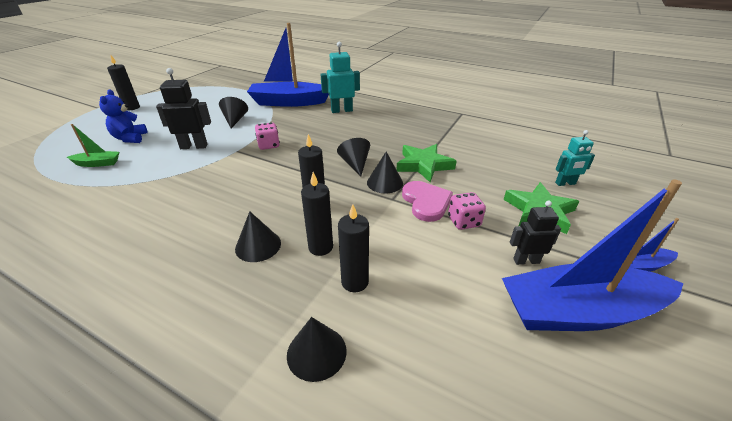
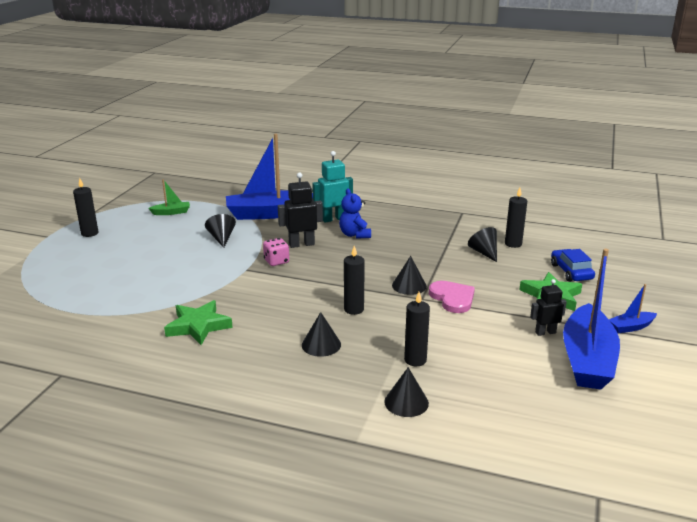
camera: 10 degrees left, 10 degrees down
(98, 163) = (108, 294): green boat -> green boat (171, 212)
(130, 138) = (120, 267): blue teddy bear -> blue teddy bear (354, 235)
(194, 146) = (197, 269): black robot -> black robot (301, 244)
(320, 247) = (375, 340): black candle -> black candle (513, 244)
(355, 164) = (374, 272): black cone -> black cone (484, 252)
(424, 165) = (440, 267): green star -> green star (198, 326)
(464, 221) = (489, 310): pink dice -> none
(565, 183) = (571, 272): turquoise robot -> blue car
(579, 312) = (587, 360): blue boat -> blue boat turned 60 degrees counterclockwise

